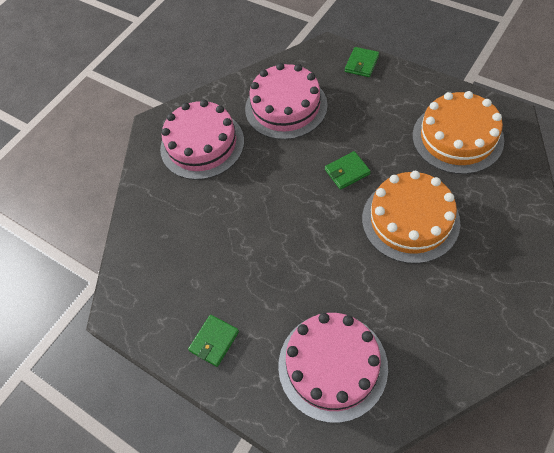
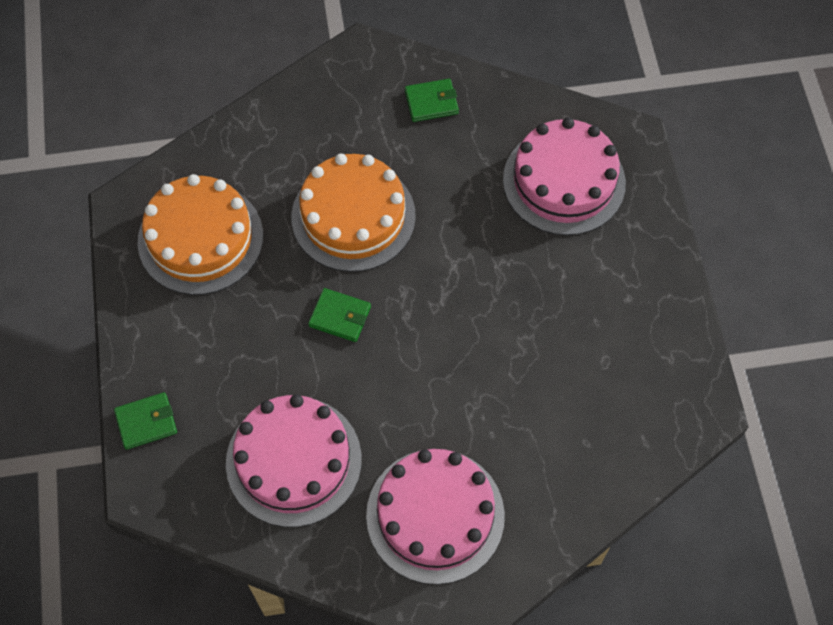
camera: 140 degrees left, 5 degrees up
(214, 341) = (639, 292): green wallet -> green wallet (431, 102)

